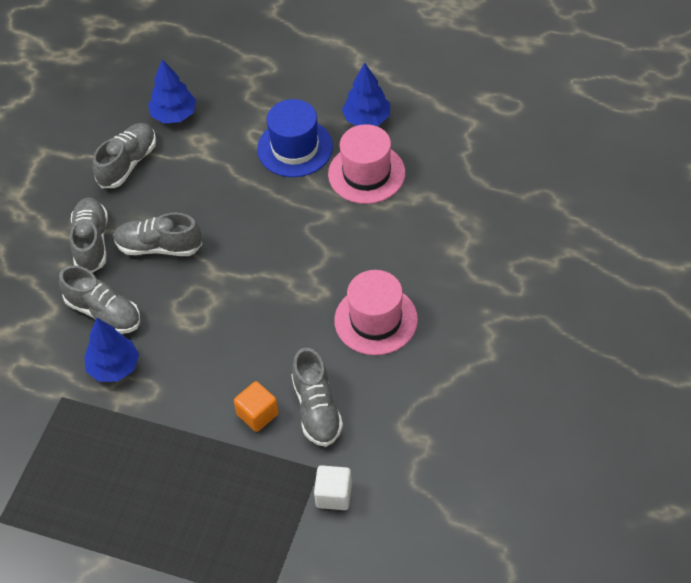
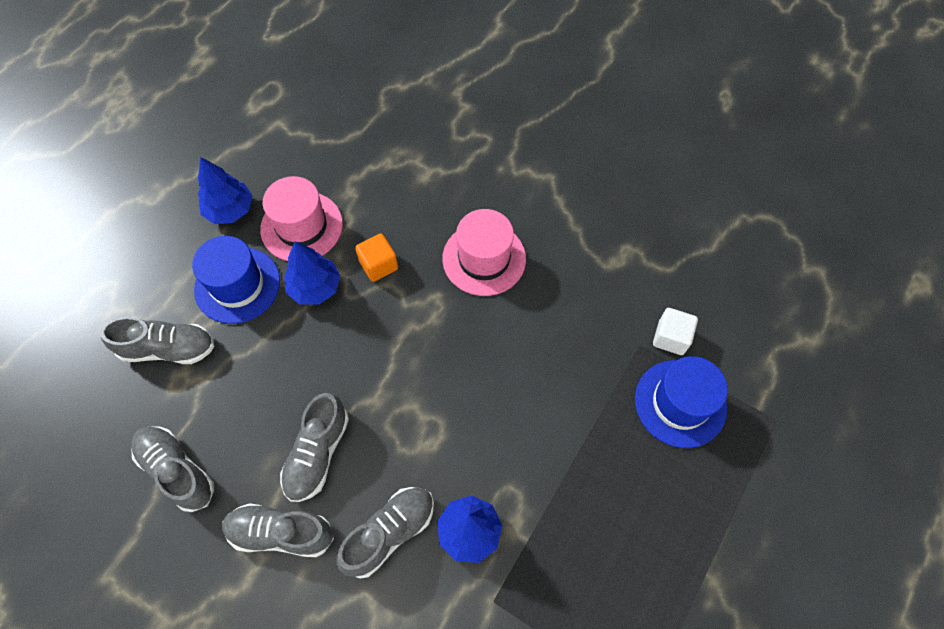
camera: 80 degrees left, 10 degrees up
(174, 115) = (127, 403): blue tree -> blue tree (315, 287)
(257, 414) = (566, 389): orange cube -> orange cube (378, 265)
(265, 513) = (680, 403): none -> blue hat
(317, 409) = (573, 332): grey shoe -> grey shoe (168, 349)

